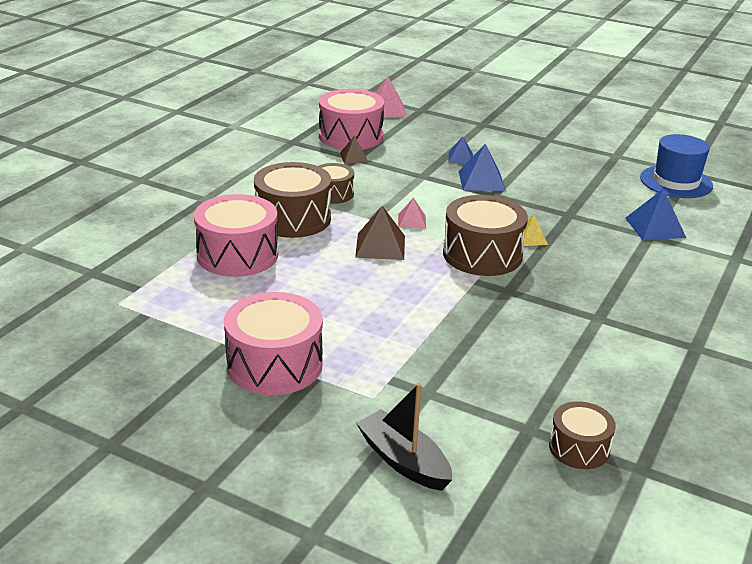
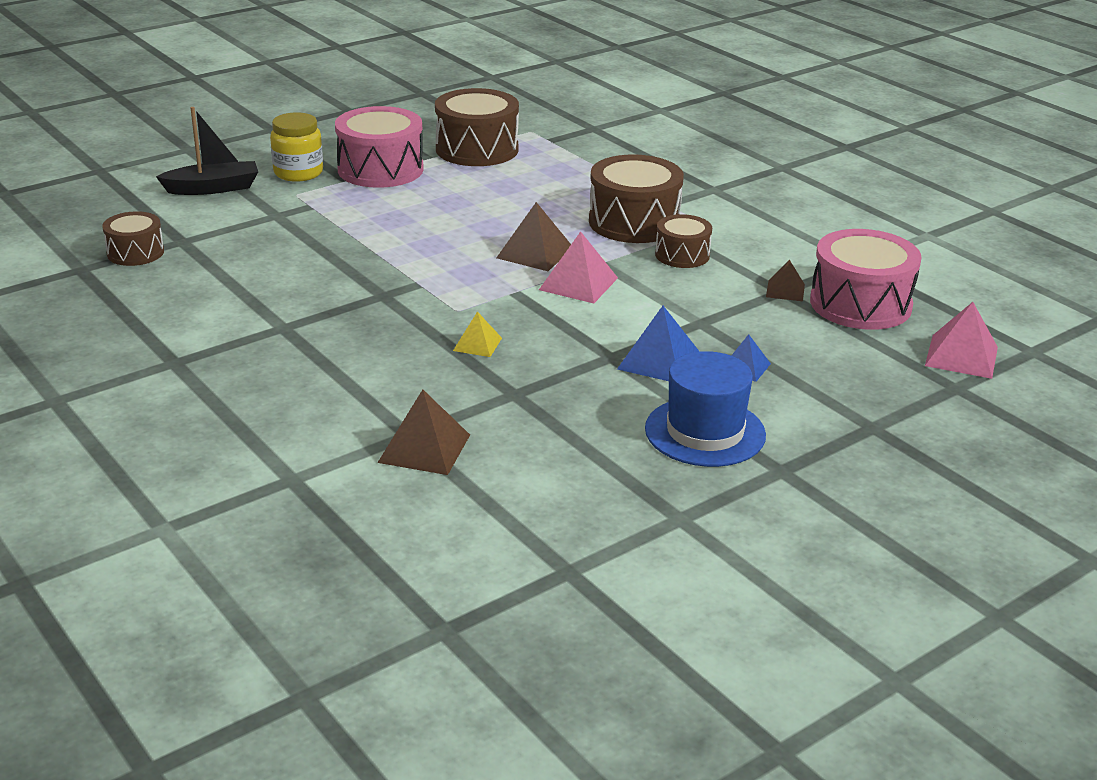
camera: 115 degrees right, 0 degrees up
(237, 255) = (575, 185): pink drum -> none
(320, 415) = (298, 173): none -> yellow jar
(412, 221) = (578, 283): pink pyramid -> pink pyramid, size x1.66
(482, 254) = (467, 303): brown drum -> brown drum (477, 149)
(655, 227) = (424, 448): blue pyramid -> brown pyramid
(676, 182) = (543, 537): blue hat -> blue hat (705, 432)

